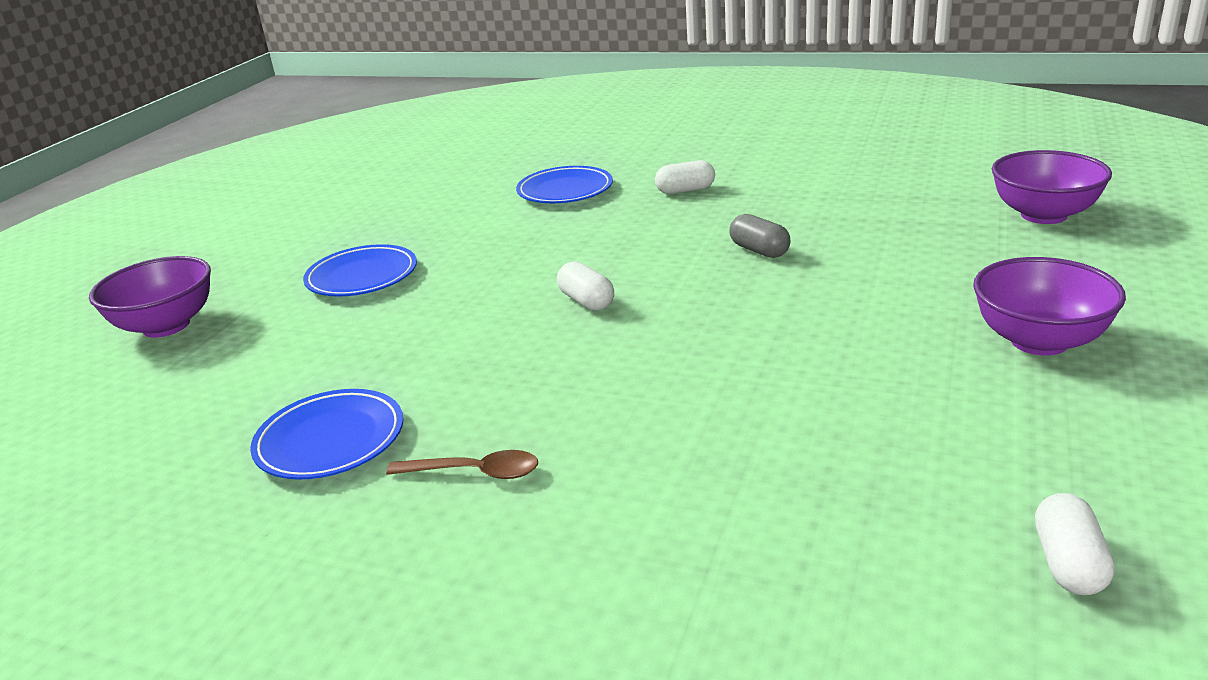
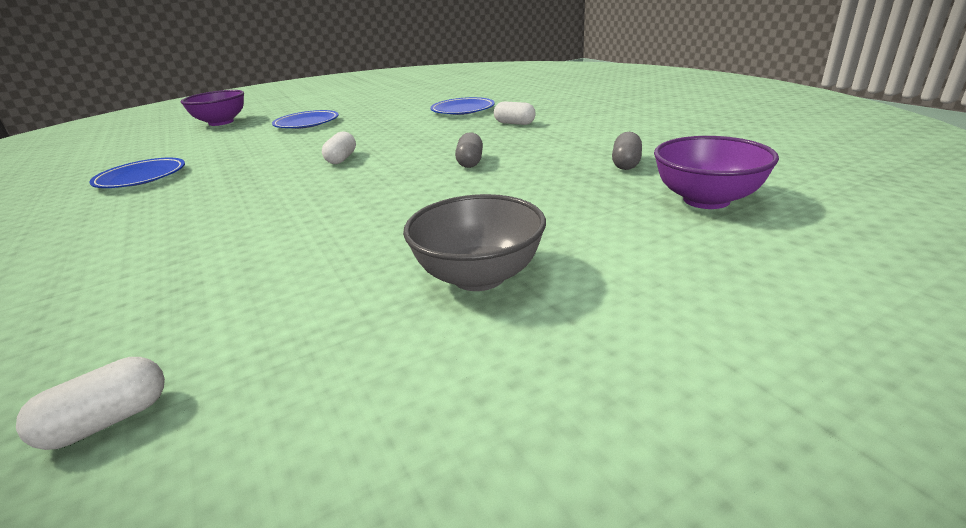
camera: 40 degrees right, 0 degrees up
(474, 472) = (129, 210): brown spoon -> none
(911, 202) = (626, 163): none -> grey capsule
(1039, 341) = (479, 276): purple bowl -> grey bowl

